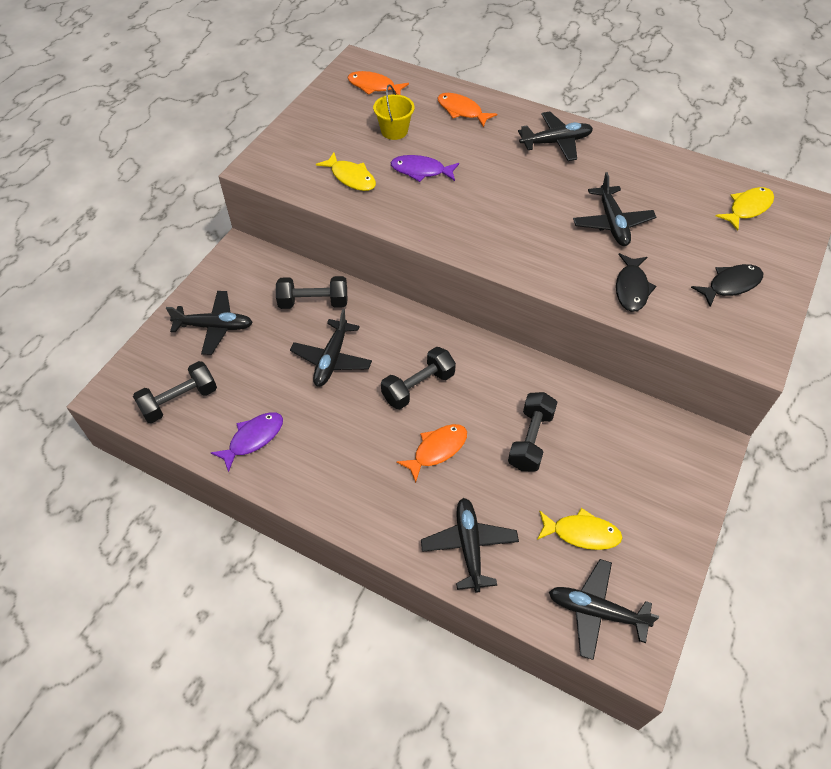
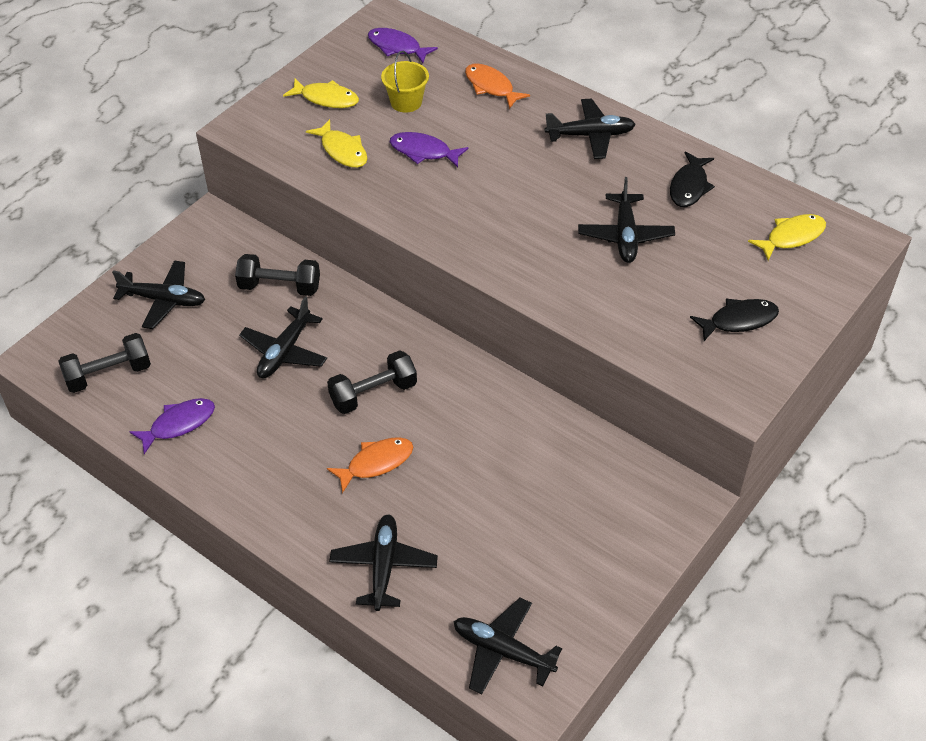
camera: 10 degrees right, 5 degrees down
(374, 86) = (397, 47): orange fish -> purple fish
(530, 440) = (483, 467): black dumbbell -> none
(581, 533) = (511, 571): yellow fish -> yellow fish (326, 99)
(631, 288) = (622, 310): black fish -> black fish (689, 186)

